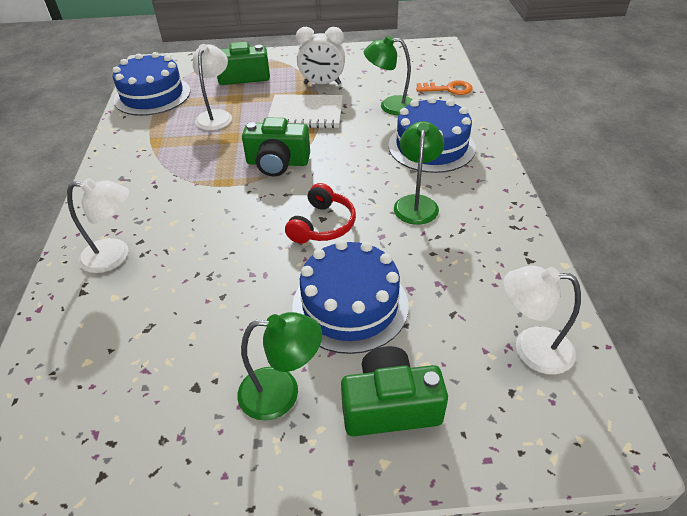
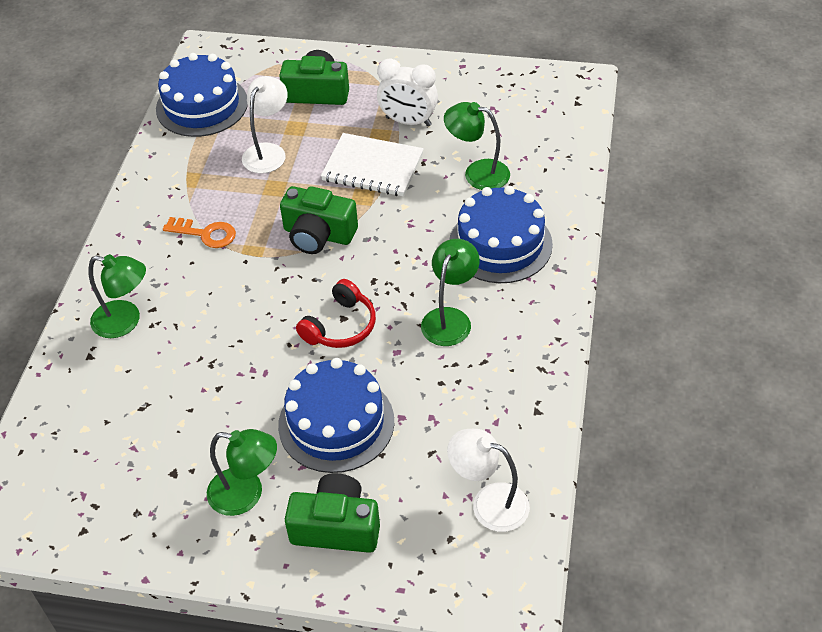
camera: 15 degrees right, 5 degrees up
(115, 256) = (125, 321): white lamp -> green lamp
(448, 89) = (561, 158): orange key -> orange key (206, 234)

